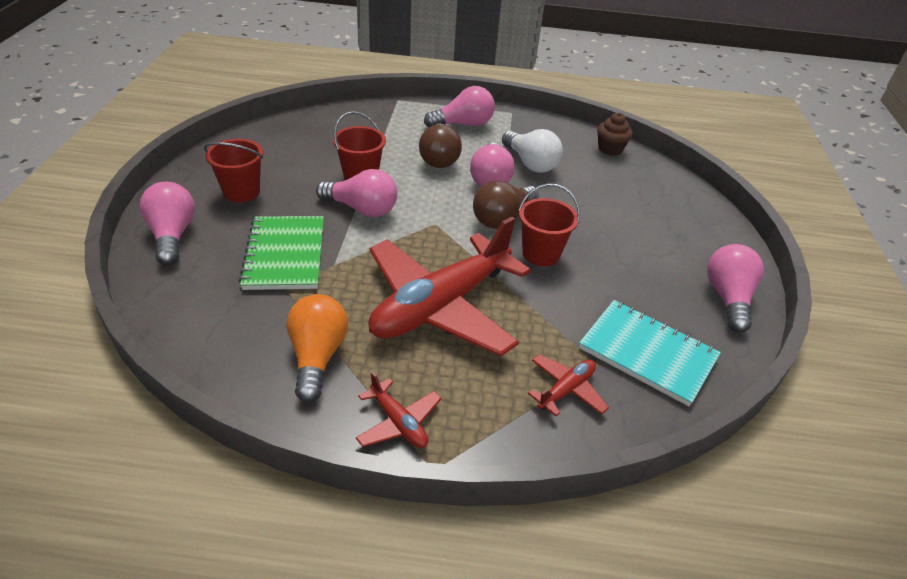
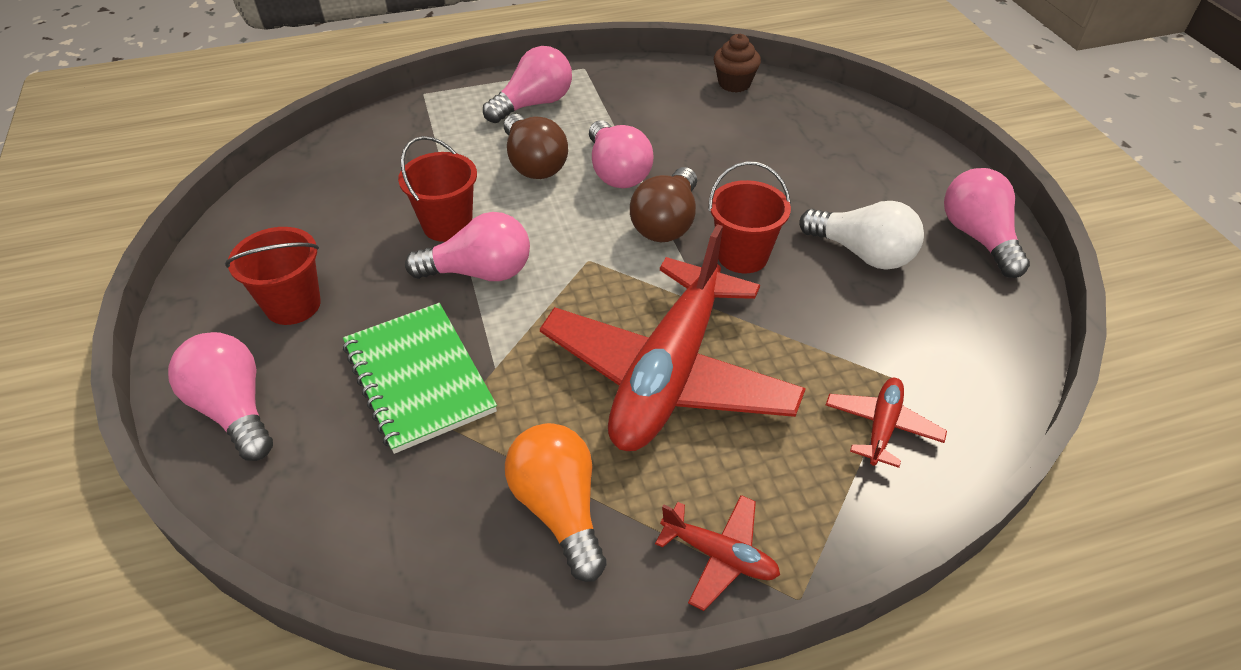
camera: 20 degrees left, 5 degrees up
(530, 163) = (652, 134): white light bulb -> white light bulb (862, 253)
(647, 353) = (938, 342): turquoise notebook -> none

